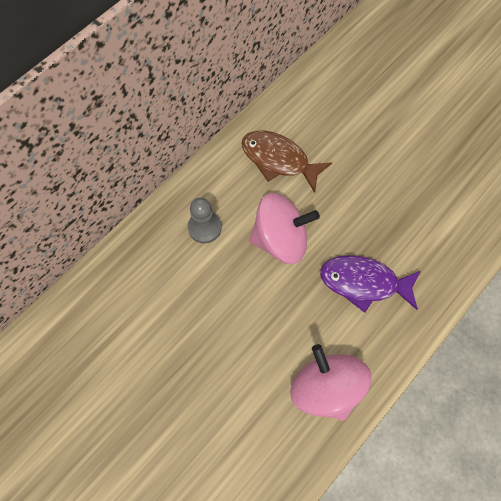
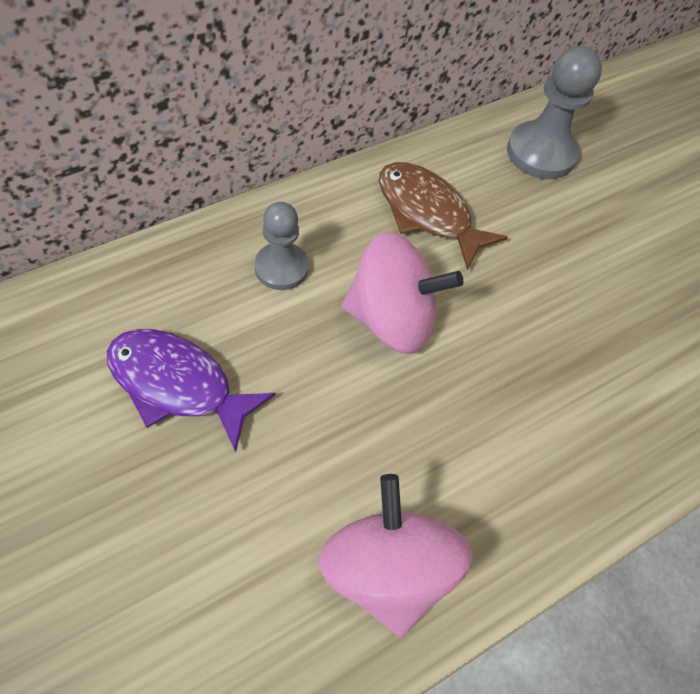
camera: 10 degrees right, 10 degrees down
(335, 92) = (541, 153): none -> grey pawn
(363, 282) = (505, 423): purple fish -> purple fish (178, 385)

